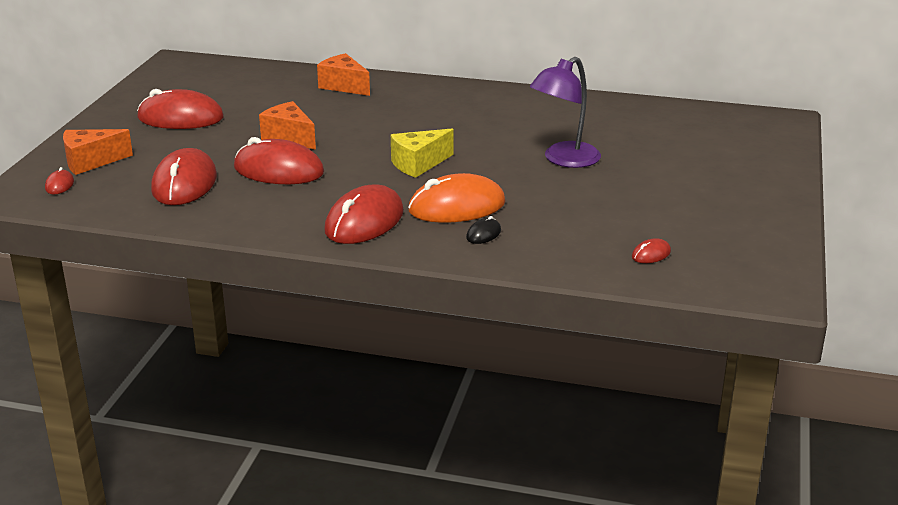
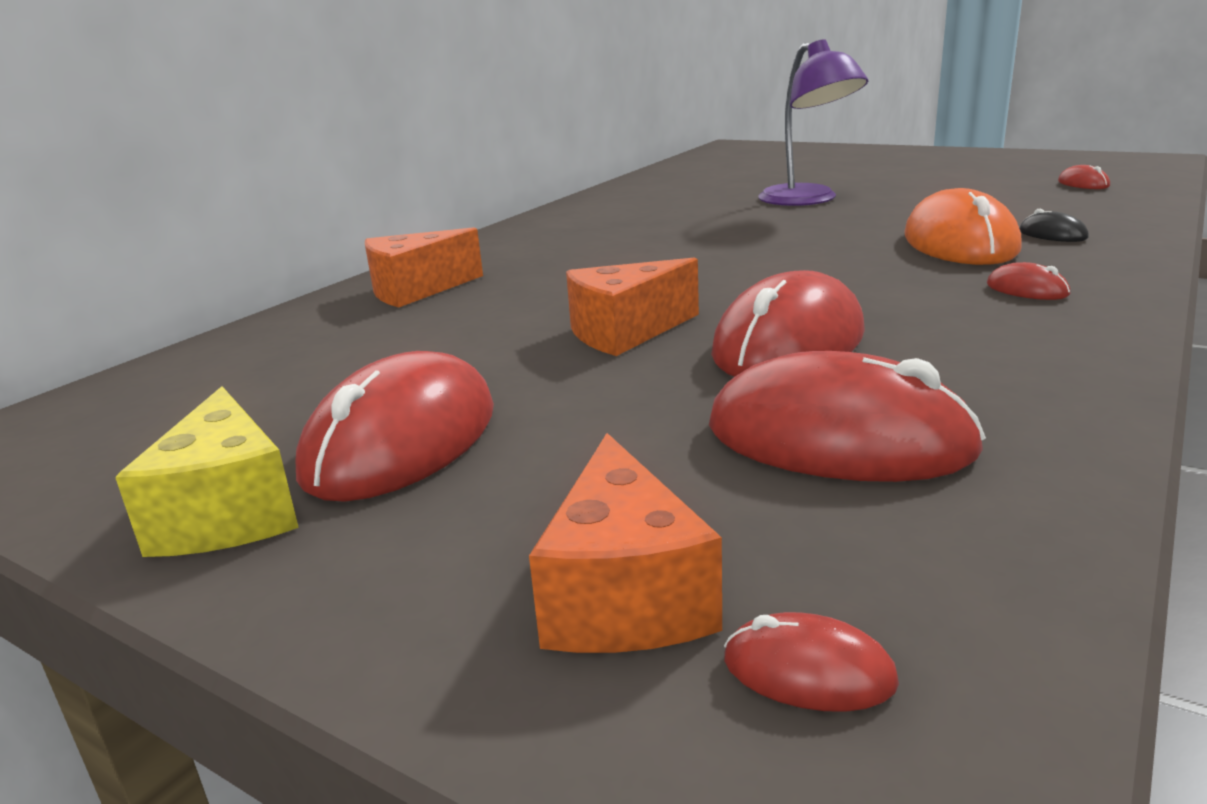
camera: 70 degrees left, 5 degrees down
(364, 221) = (1027, 289): red mouse -> red mouse, size x0.43
(418, 164) = (796, 256): yellow cheese -> yellow cheese (228, 512)

